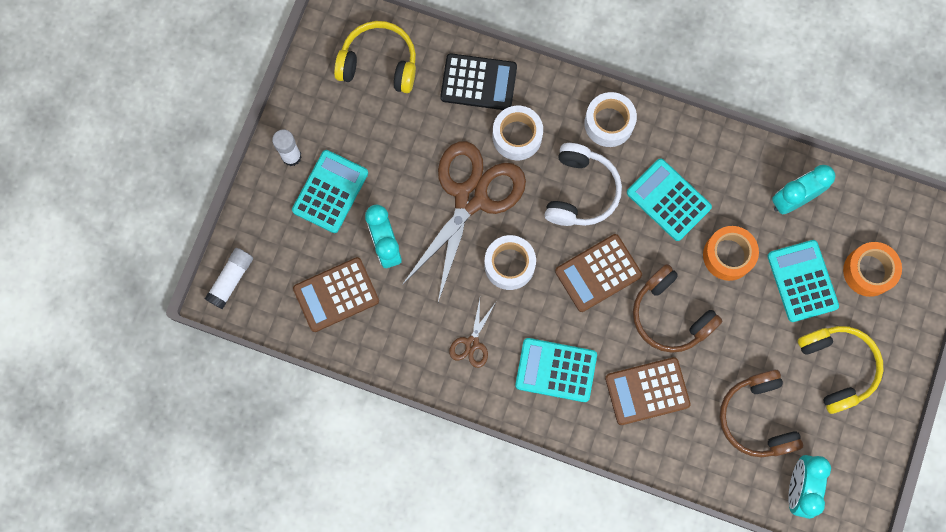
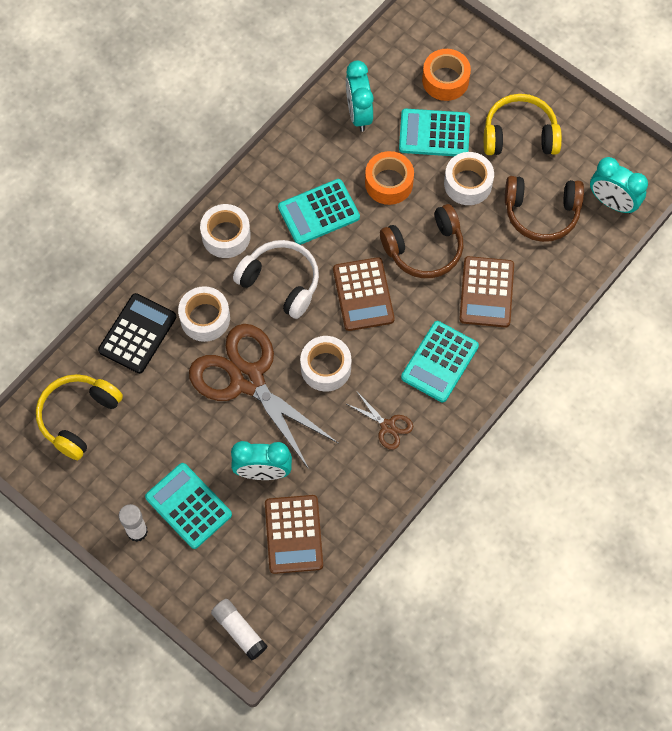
camera: 70 degrees left, 10 degrees down
(759, 333) = (468, 183): none -> white tape

